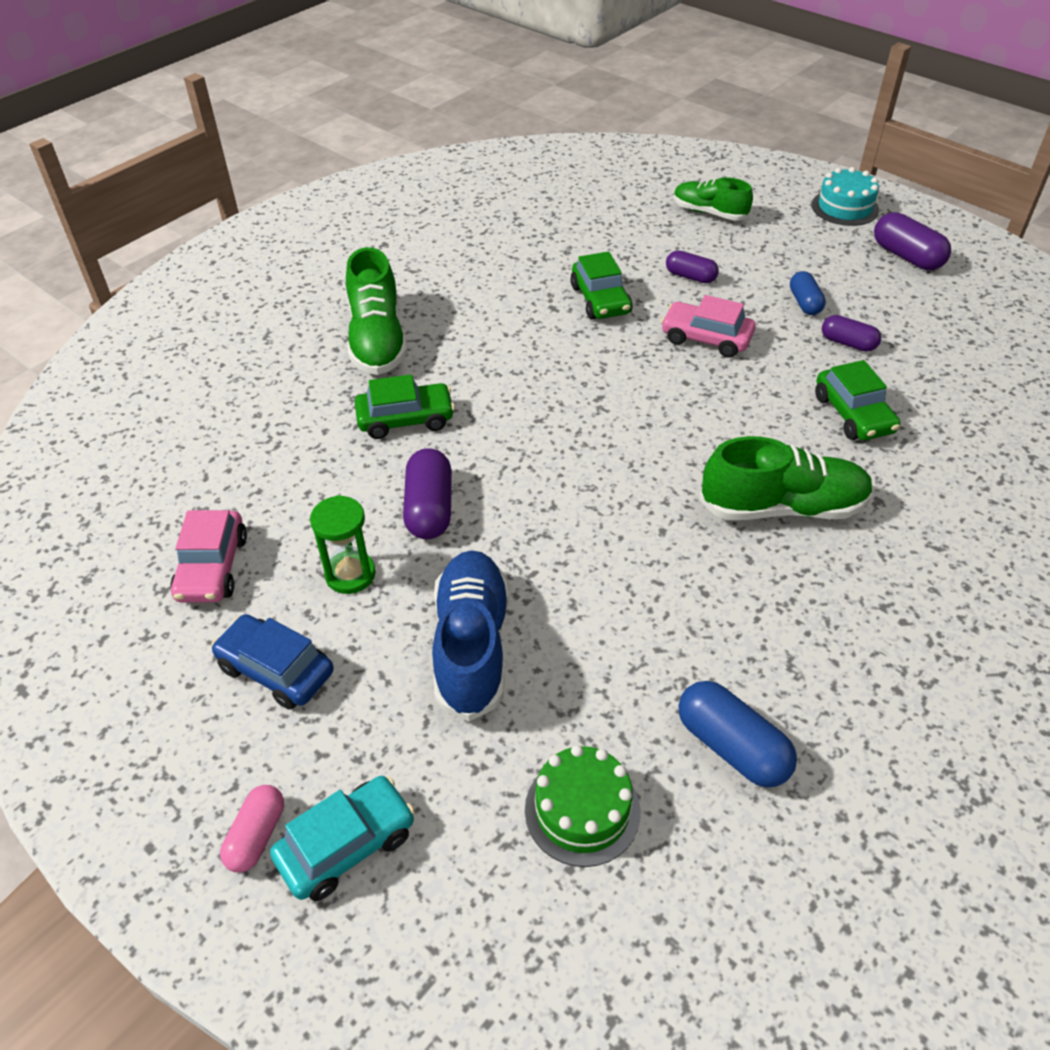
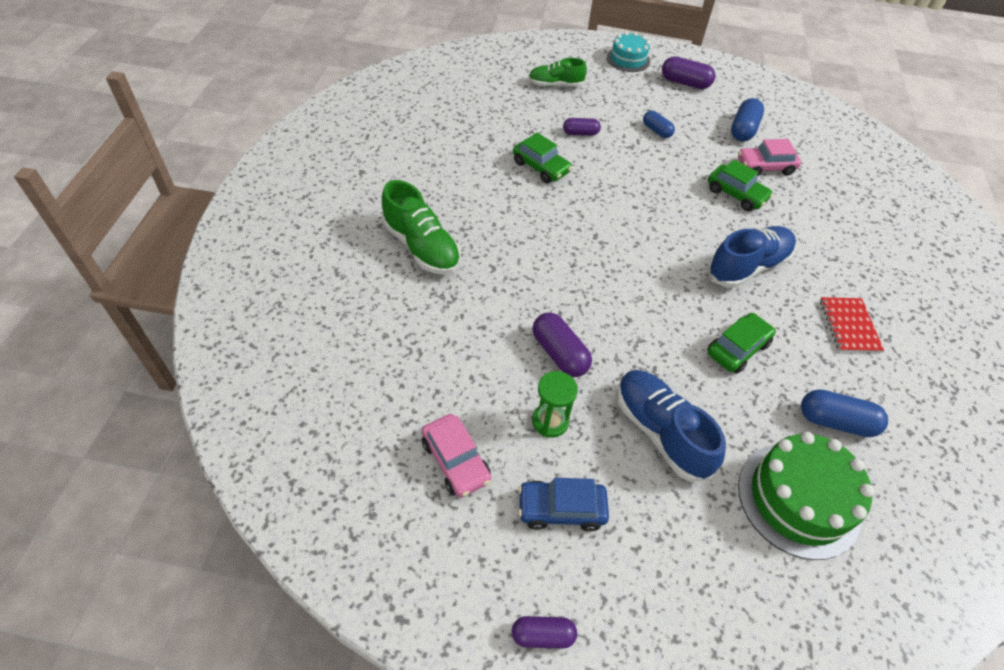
camera: 35 degrees left, 5 degrees up
(257, 836) = (646, 622): pink capsule -> none
(347, 845) = (700, 595): turquoise car -> none
(406, 419) = (491, 298): green car -> green car (737, 349)
(582, 810) = (798, 499): green cake -> green cake, size x1.63
(706, 338) = (623, 173): pink car -> pink car (765, 167)
(782, 507) = (747, 267): green shoe -> blue shoe
(848, 343) = (699, 150): purple capsule -> purple capsule (542, 635)
(875, 640) = (848, 326): none -> red notebook
(945, 338) = (743, 130): none -> blue capsule

